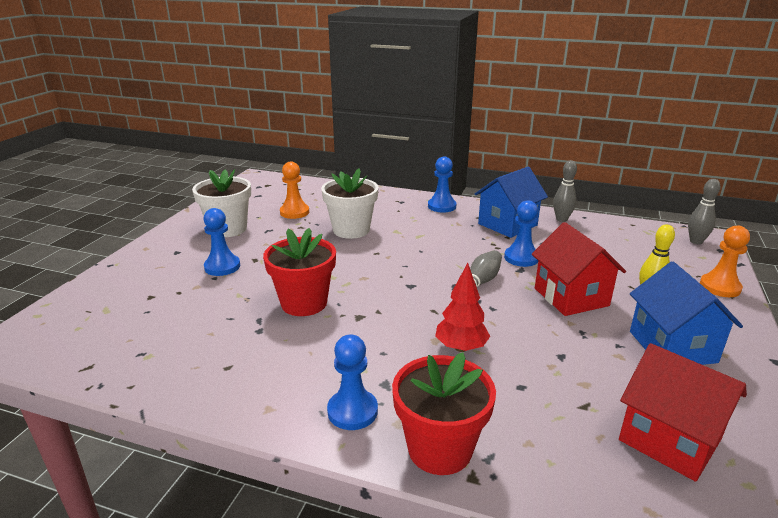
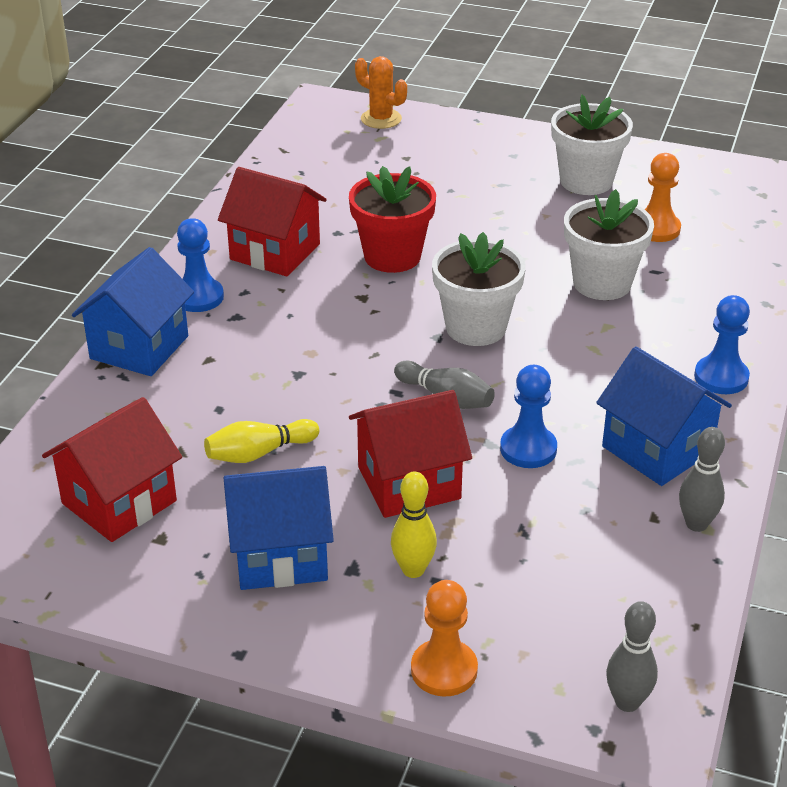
camera: 90 degrees right, 10 degrees up
(71, 309) = (381, 119): none -> orange cactus
(222, 267) = (477, 191): blue pawn -> none
(282, 364) = (275, 252): none -> red house
(399, 271) = (476, 327): none -> white flower pot
(440, 449) = (139, 347): red flower pot -> blue house
(461, 347) = (294, 370): red tree -> none
(569, 361) = (259, 453): none -> yellow bowling pin

